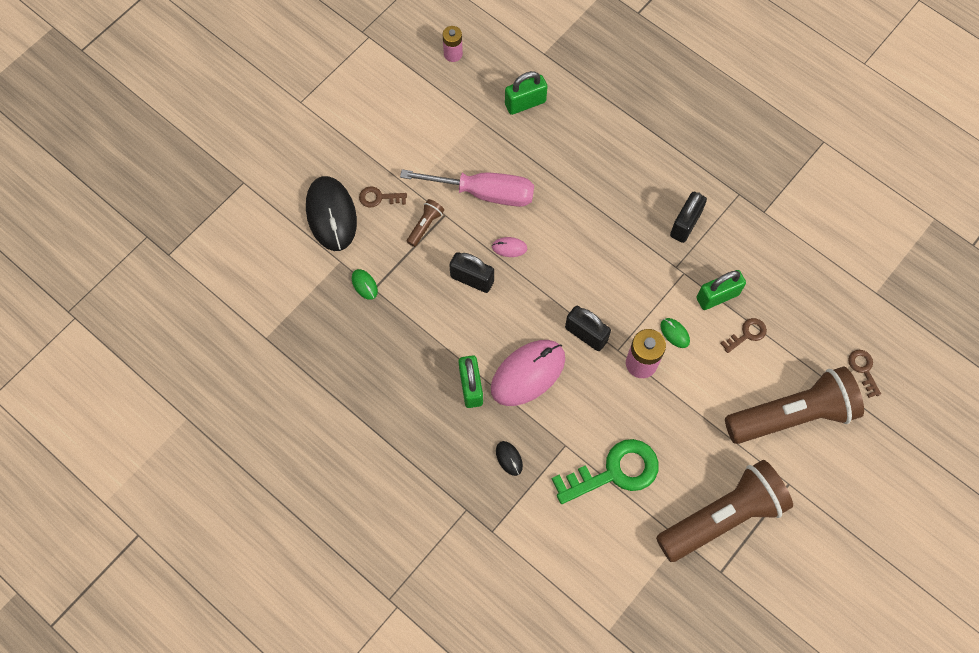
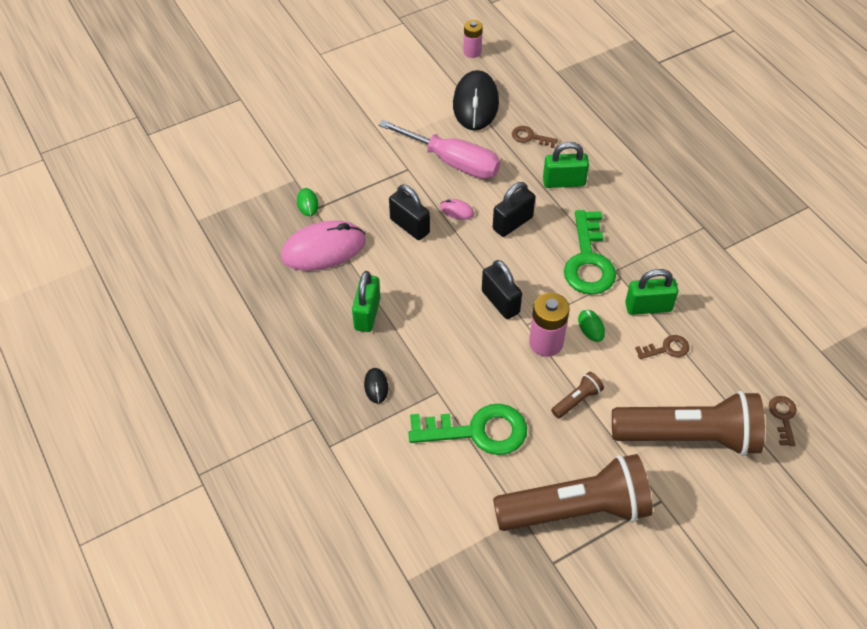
camera: 20 degrees right, 15 degrees down
(331, 215) = (305, 142): black mouse -> black mouse (475, 103)
(379, 197) = (354, 140): brown key -> brown key (530, 137)
(425, 225) = (386, 172): brown flashlight -> brown flashlight (577, 400)
(525, 103) = (522, 103): green padlock -> green padlock (564, 182)
(528, 373) = (428, 318): pink mouse -> pink mouse (323, 249)
(648, 264) = (588, 261): none -> green key
(685, 224) = (639, 237): black padlock -> black padlock (512, 223)

